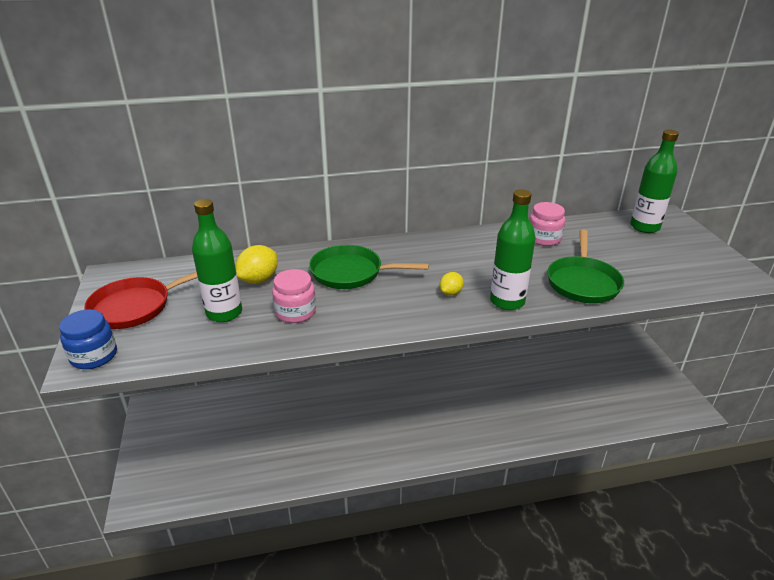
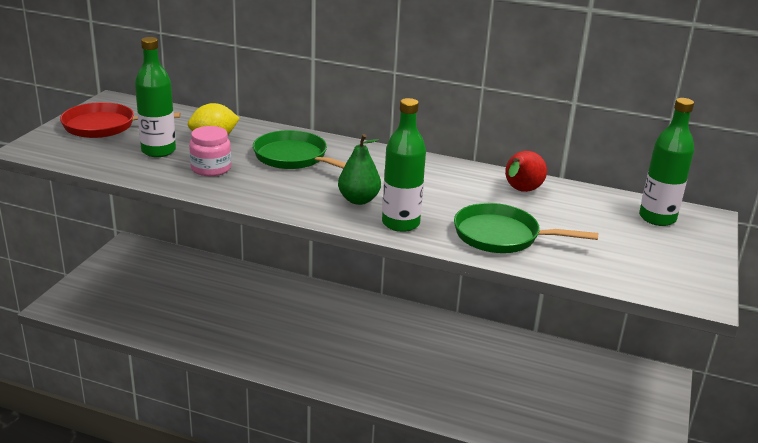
camera: 30 degrees right, 5 degrees down
(94, 356) = (41, 146): blue jar -> none
(450, 293) = (358, 200): yellow lemon -> green pear
(544, 238) = (521, 191): pink jar -> red pear
(583, 282) = (501, 236): green pan -> green pan turned 60 degrees clockwise

